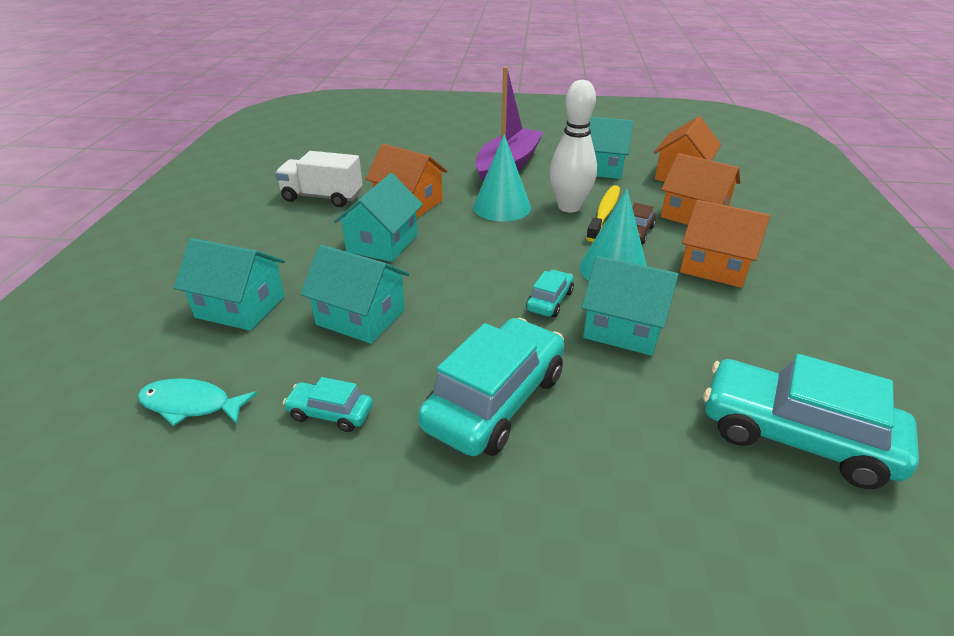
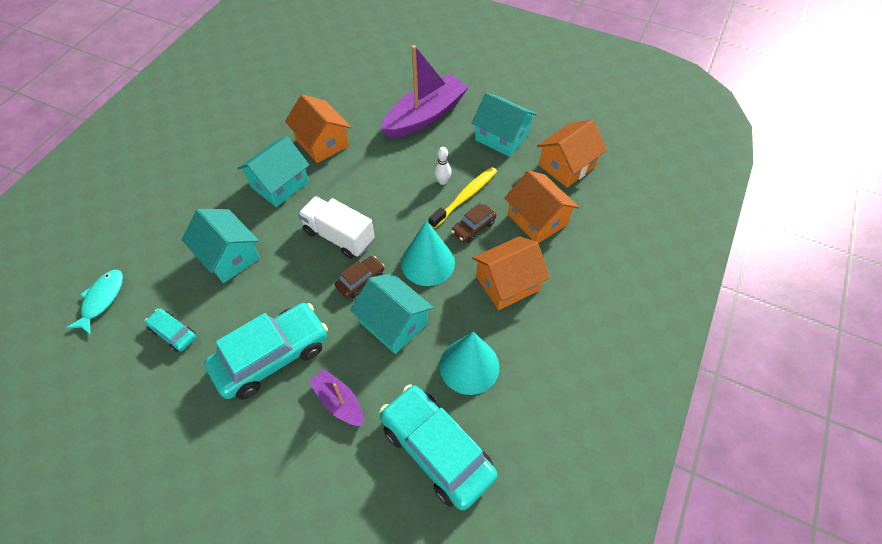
camera: 20 degrees right, 20 degrees up
(191, 405) = (102, 300): turquoise fish -> turquoise fish turned 75 degrees clockwise
(240, 307) = (160, 223): turquoise house -> none
(322, 197) = (263, 117): white truck -> white truck (339, 236)
(502, 207) = (389, 166): turquoise cone -> turquoise cone (469, 366)
(549, 301) = (360, 280): turquoise car -> brown car
(569, 207) = (442, 181): white bowling pin -> white bowling pin, size x0.45
(625, 423) = (339, 402): none -> purple boat
(715, 266) = (507, 283): orange house -> orange house turned 75 degrees counterclockwise

